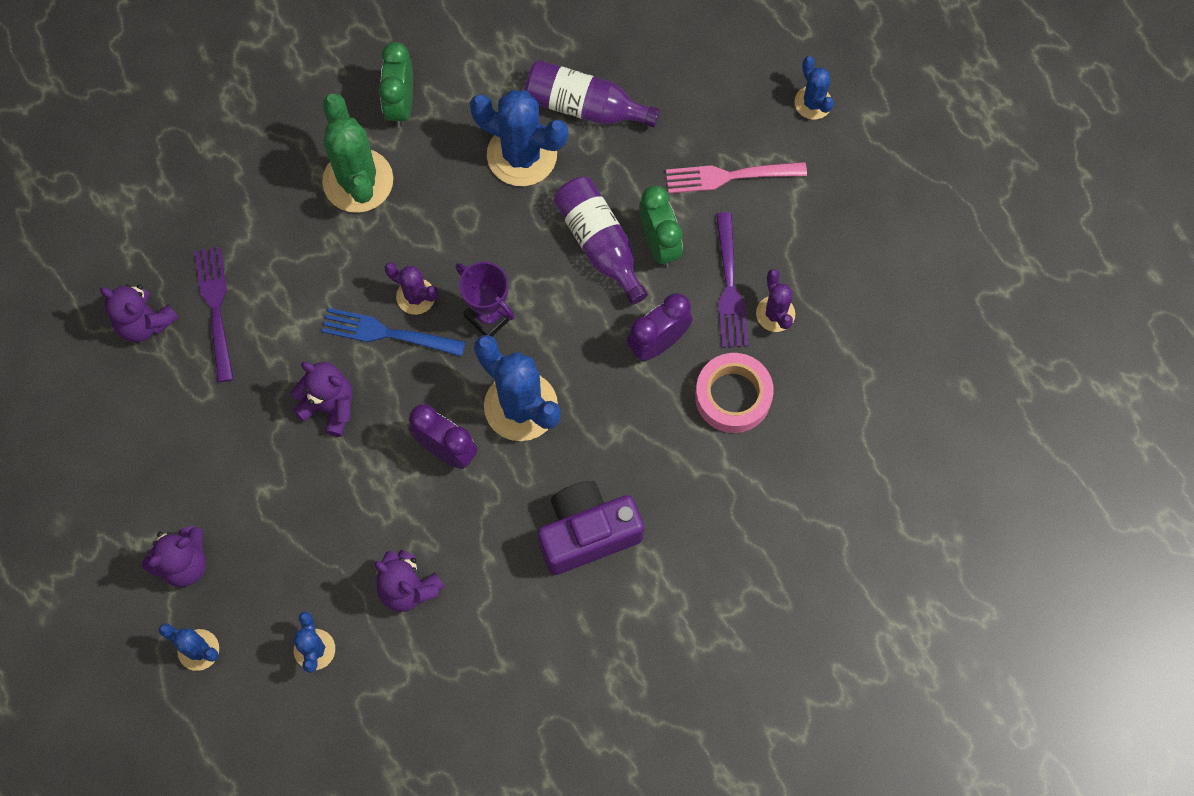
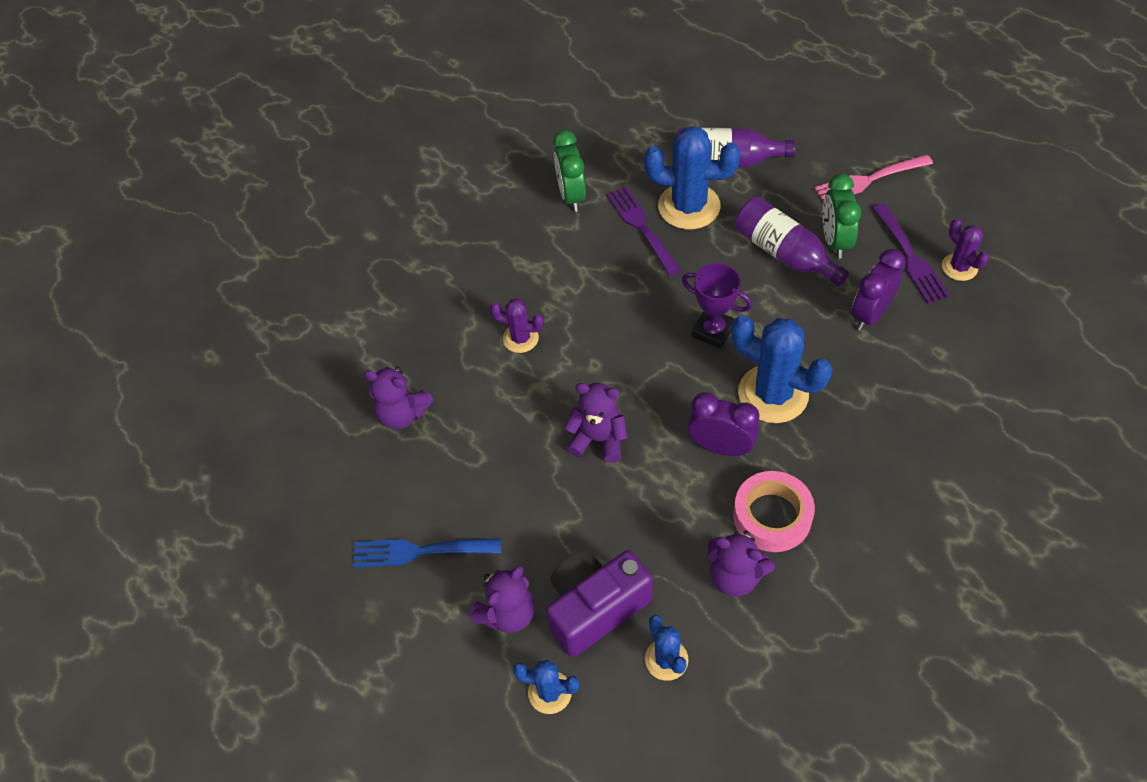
camera: 10 degrees left, 15 degrees down
(216, 309) = (465, 387): purple fork -> purple fork (642, 228)
(358, 181) = (556, 258): green cactus -> none
(388, 333) = (629, 366): blue fork -> blue fork (421, 551)
(415, 296) = (641, 332): purple cactus -> purple cactus (520, 338)
(587, 533) = (882, 483): purple camera -> purple camera (595, 608)
(659, 244) = (835, 241): green clock -> green clock turned 150 degrees counterclockwise
(733, 396) = (956, 338): pink tape -> pink tape (772, 516)
(813, 103) = (910, 115): blue cactus -> none

